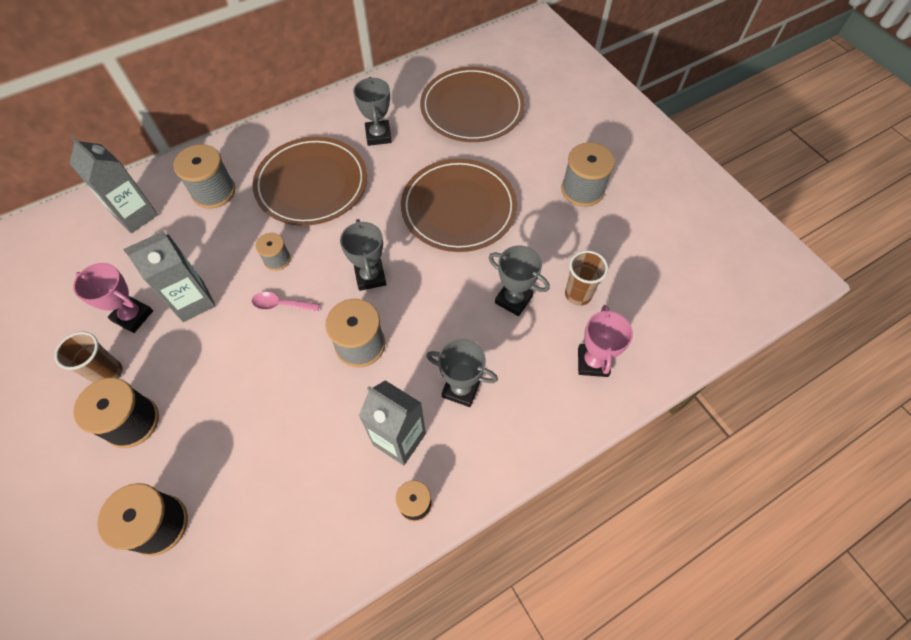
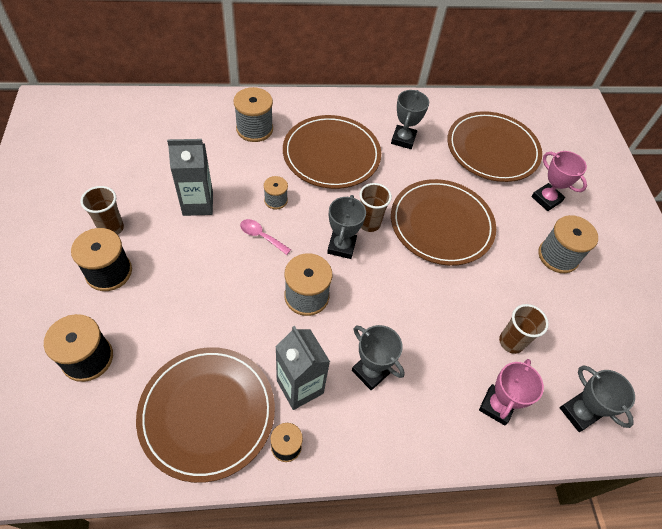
camera: 20 degrees right, 5 degrees down
(133, 316) = (150, 194): pink trophy -> pink trophy (546, 199)
(136, 215) = (190, 122): grey carton -> none
(319, 513) = (207, 413): none -> brown plate
(386, 240) = (369, 223): none -> brown cup
(513, 299) = (452, 320): grey trophy -> grey trophy (578, 413)

